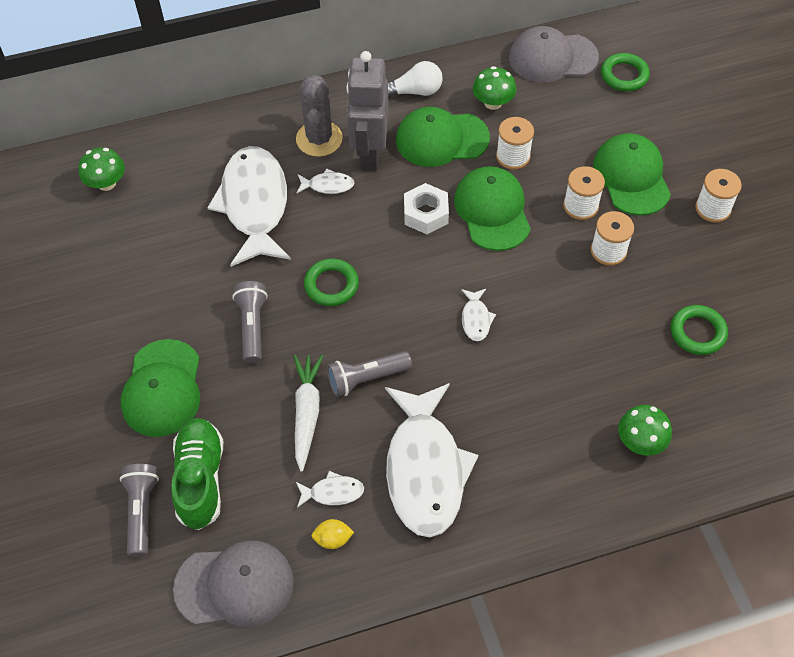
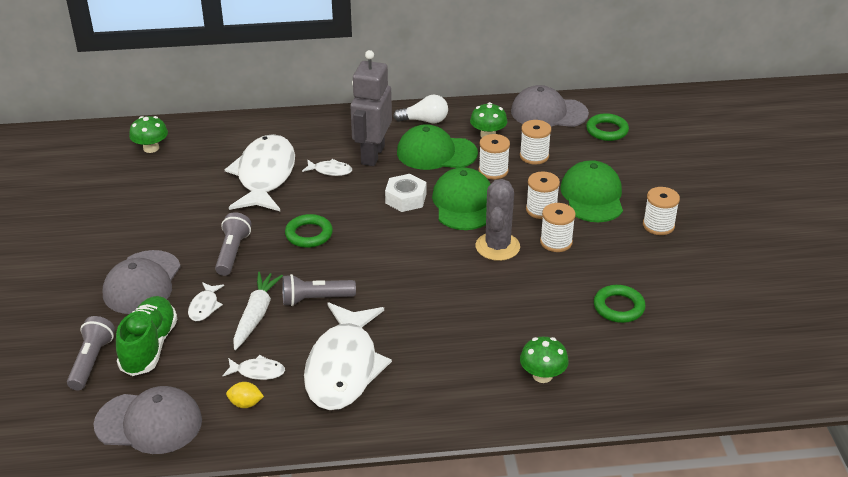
camera: 10 degrees right, 20 degrees down
(162, 388) = (142, 283): green cap -> grey cap
(319, 139) = (334, 141): grey cactus -> grey cactus (497, 247)
(476, 319) = (424, 272): white fish -> white fish (204, 306)
(553, 127) = (534, 156): none -> white spool

